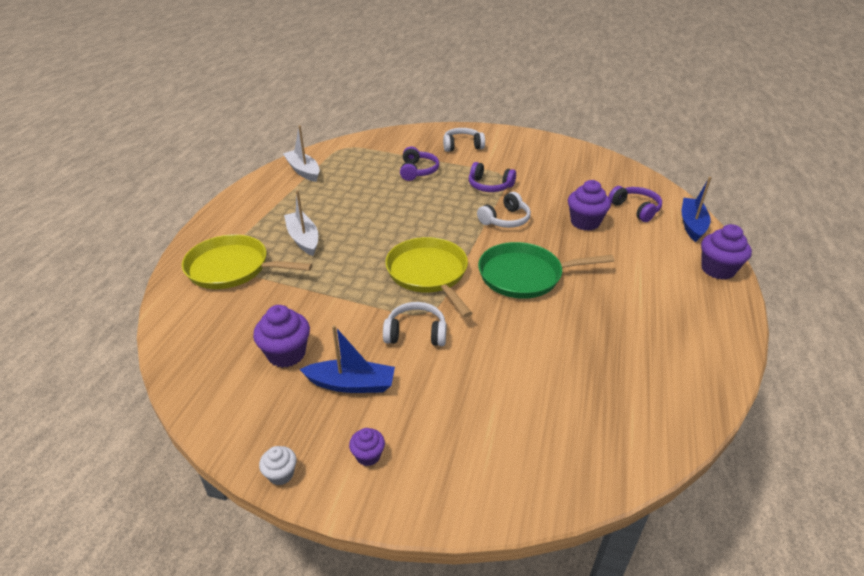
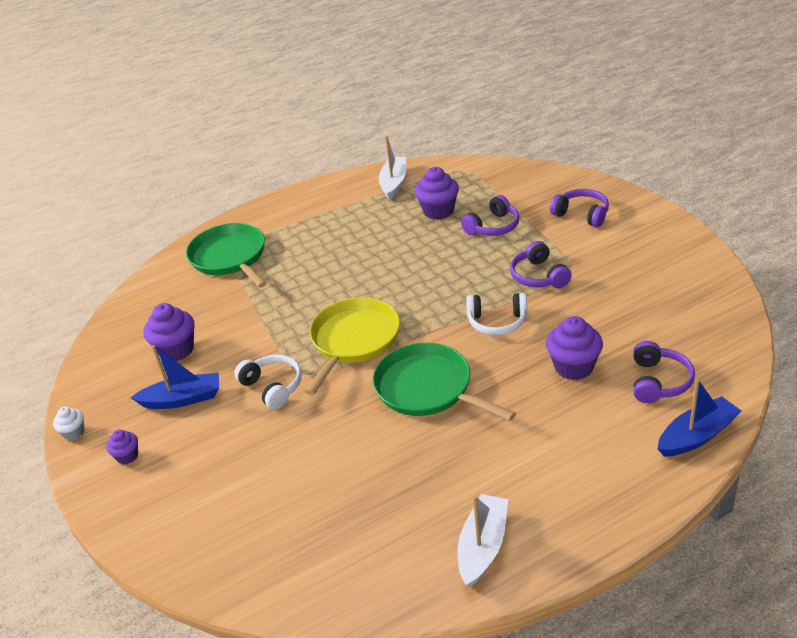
camera: 50 degrees right, 0 degrees up
(232, 268) = (230, 257): yellow pan -> green pan
(303, 239) = (307, 255): white boat -> white boat (483, 546)
(351, 384) = (183, 399): blue boat -> blue boat turned 60 degrees counterclockwise
(462, 146) = (582, 214): white headphones -> purple headphones
(717, 269) = (634, 500): purple cupcake -> purple cupcake (438, 211)

